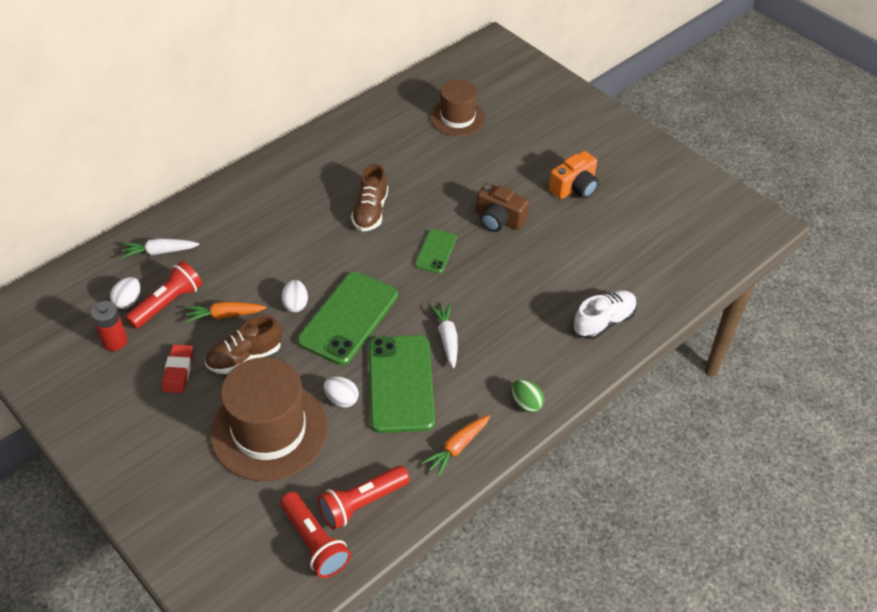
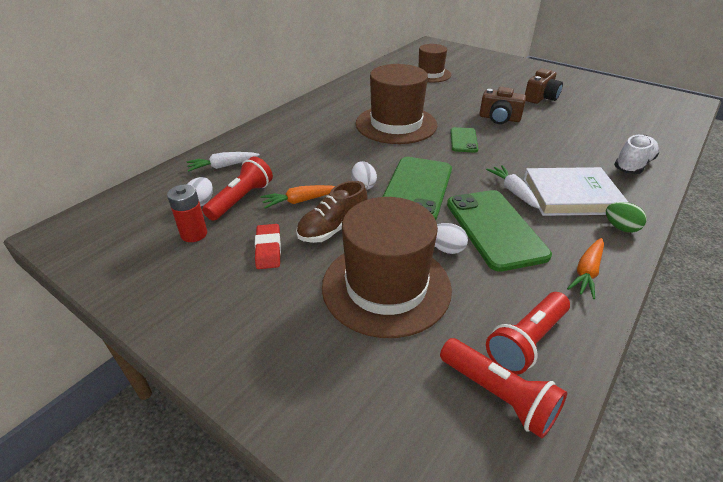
camera: 10 degrees left, 10 degrees down
(370, 211) = (396, 124): brown shoe -> brown hat
(503, 354) = (570, 196): none -> white book
(574, 187) = (541, 97): orange camera -> brown camera

